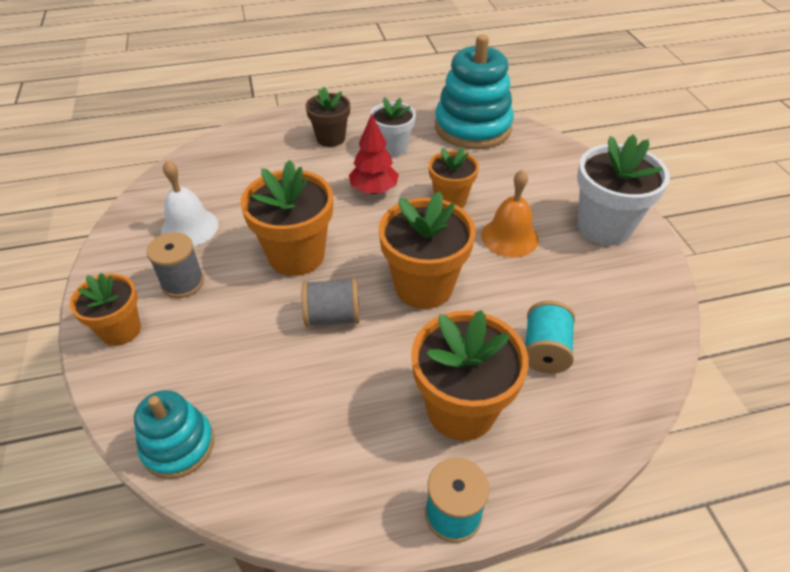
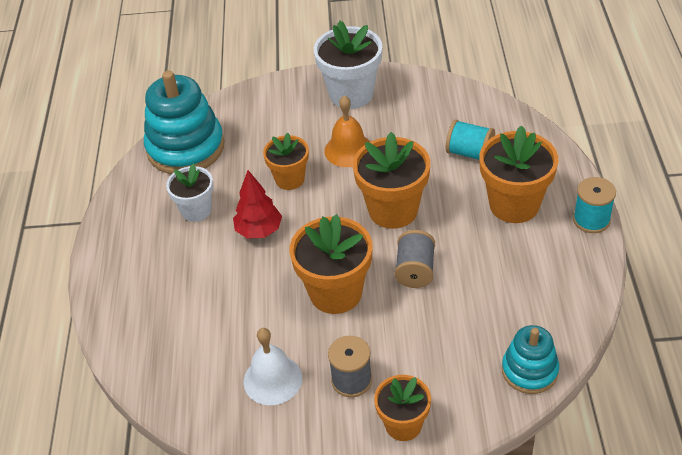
camera: 75 degrees left, 0 degrees up
(331, 138) = (160, 258): brown flower pot -> none

